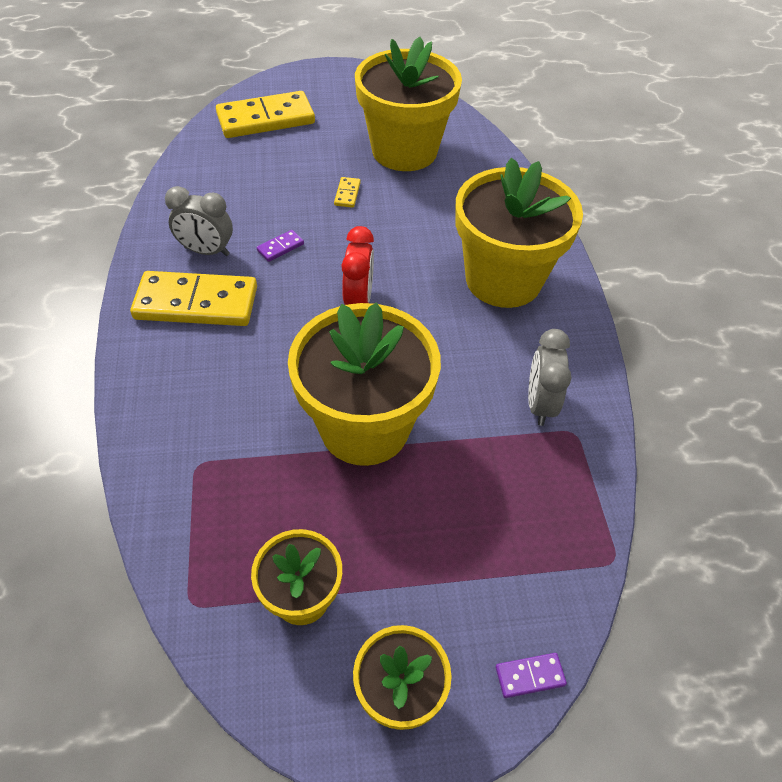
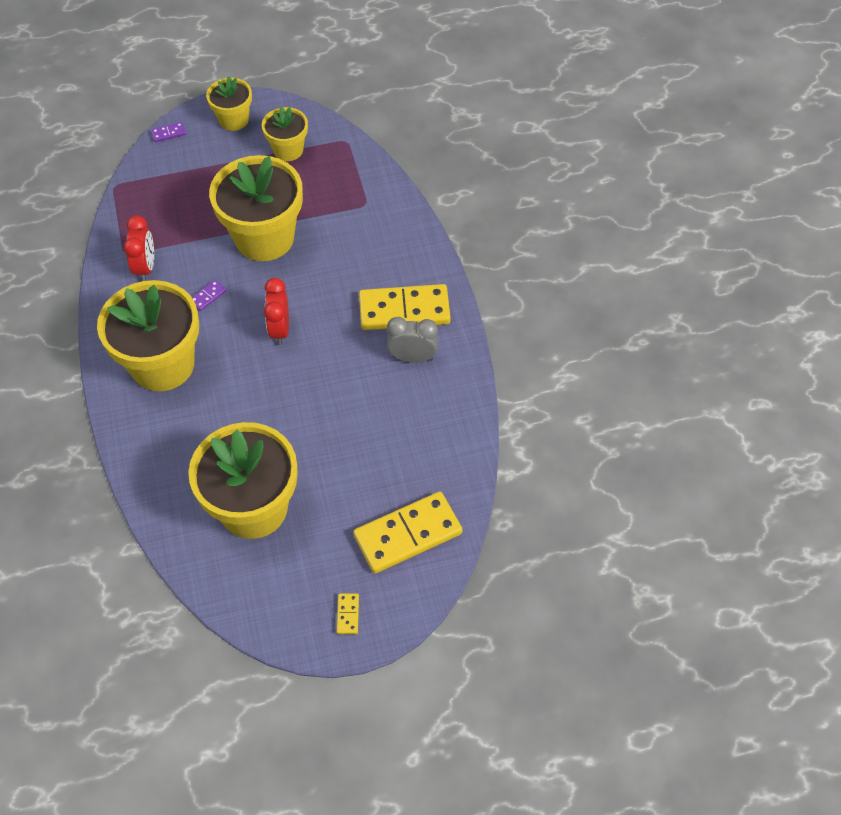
camera: 175 degrees right, 5 degrees up
(280, 247) = (352, 370): purple domino -> purple domino (208, 296)
(347, 194) = (304, 439): yellow domino -> yellow domino (348, 614)
(540, 404) = (145, 267): grey clock -> red clock

